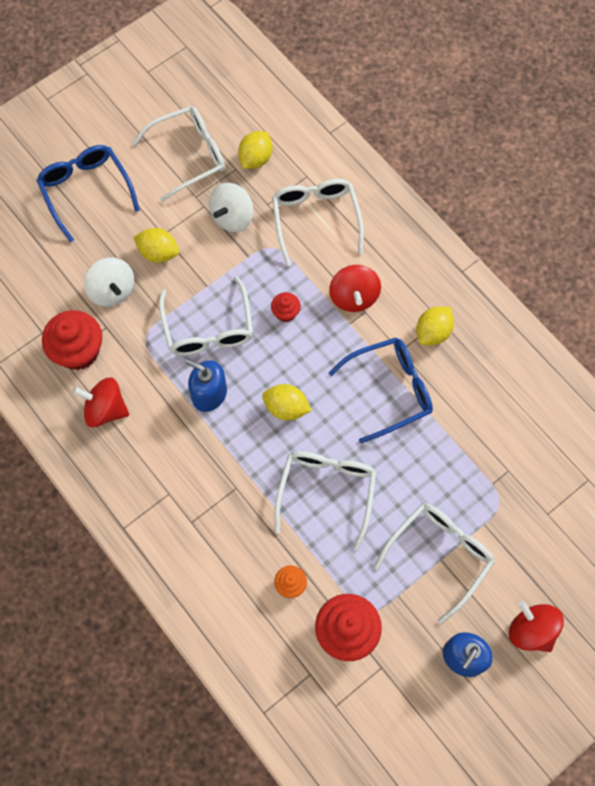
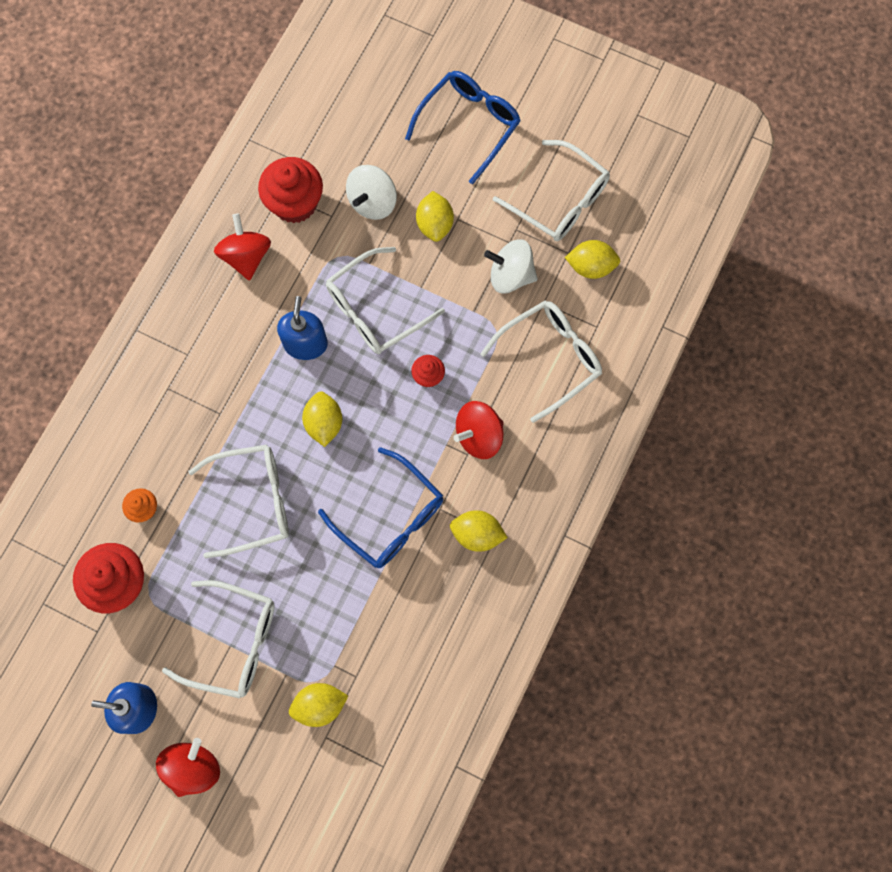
camera: 65 degrees right, 5 degrees up
(520, 508) = (320, 705): none -> yellow lemon

